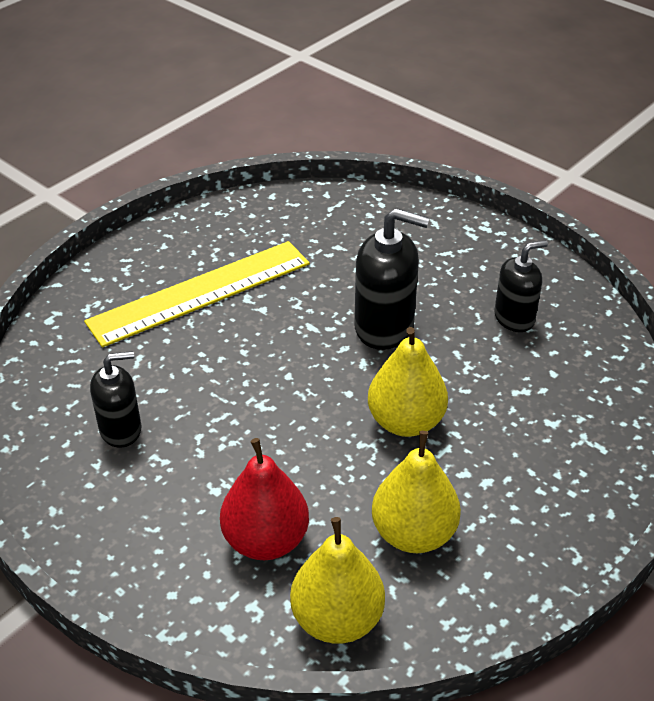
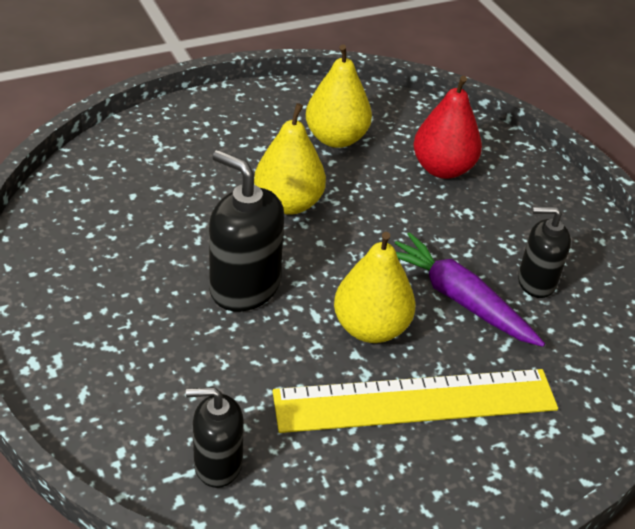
camera: 160 degrees left, 0 degrees up
(191, 384) = (460, 300): none -> purple carrot
(337, 619) = (415, 117): yellow pear -> yellow pear (370, 328)
(514, 318) = (114, 250): black soap dispenser -> black soap dispenser (217, 464)

